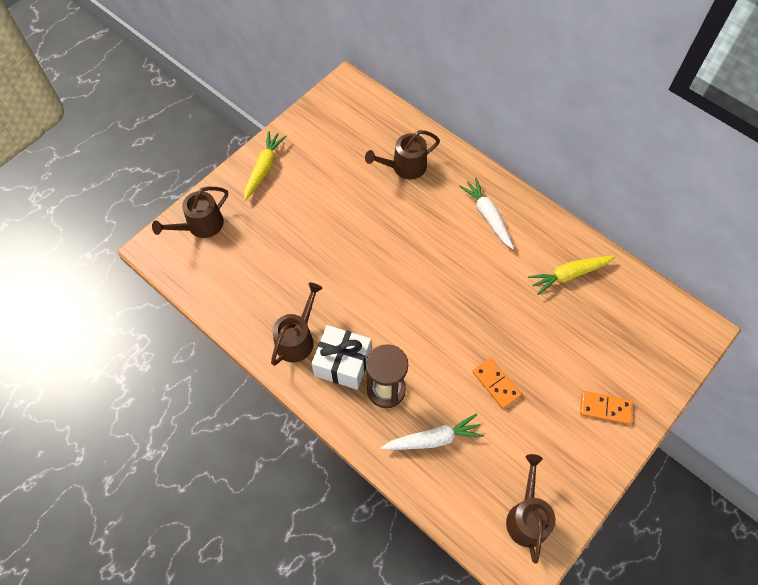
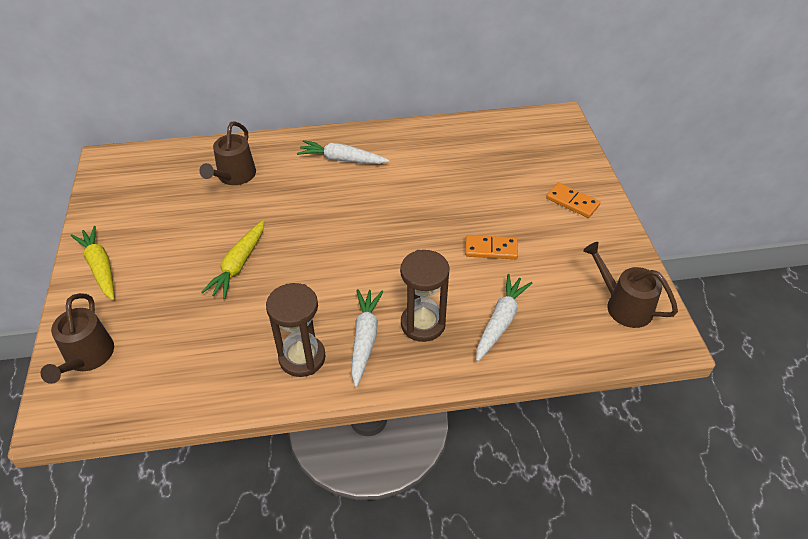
camera: 50 degrees left, 15 degrees down
(297, 339) = (302, 358): brown watering can -> brown hourglass
(343, 363) = (365, 339): white gift -> white carrot
(569, 275) = (445, 150): yellow carrot -> yellow carrot (238, 265)
(605, 408) = (572, 202): orange domino -> orange domino turned 75 degrees clockwise

